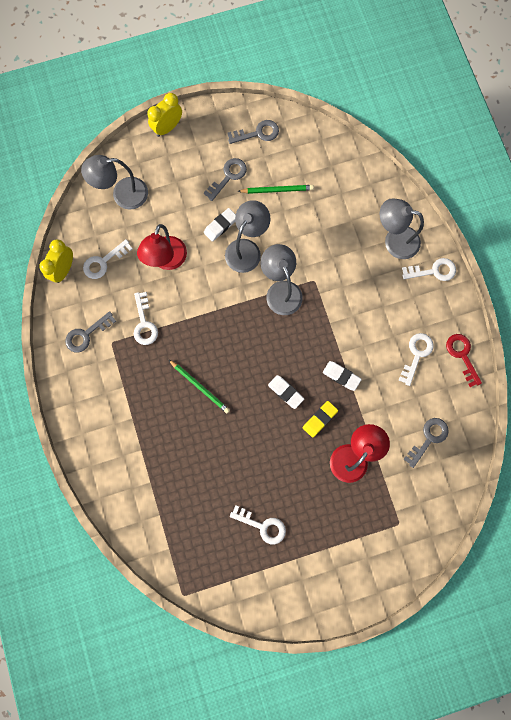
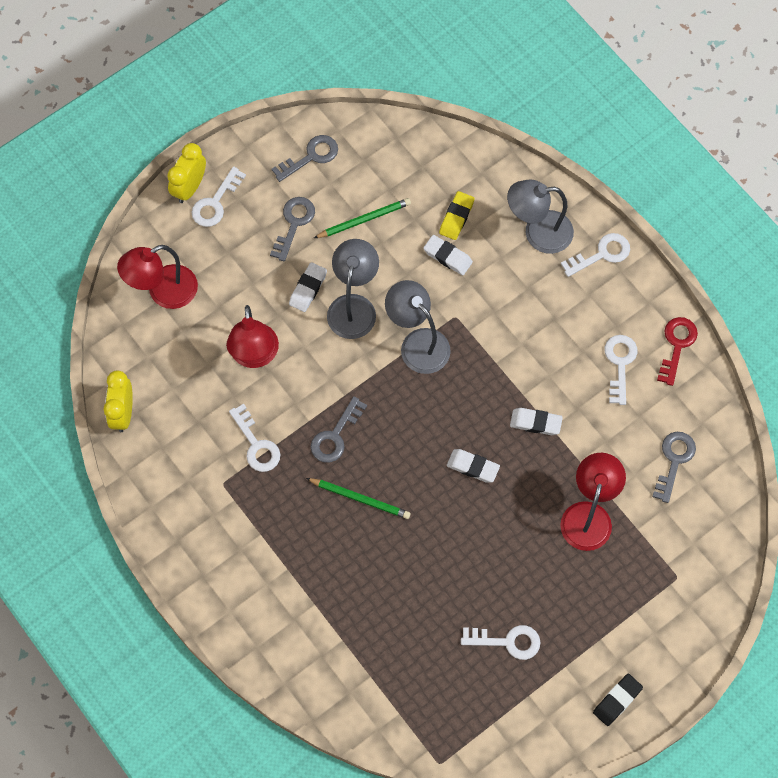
camera: 20 degrees left, 10 degrees down
(86, 334) = (185, 485): grey key -> grey key (335, 436)
(103, 262) = (172, 385): white key -> white key (215, 203)
(122, 195) = (163, 292): grey lamp -> red lamp
(320, 419) = (529, 485): yellow eraser -> yellow eraser (456, 217)
(323, 597) = (617, 700): none -> black eraser
(325, 236) = (447, 257): none -> white eraser
(462, 355) = (677, 345): red key -> red key turned 60 degrees clockwise

